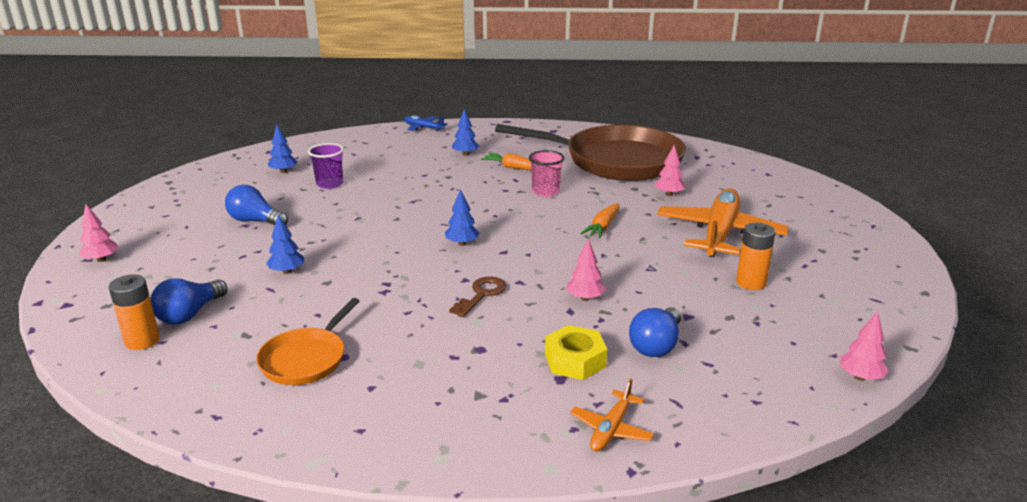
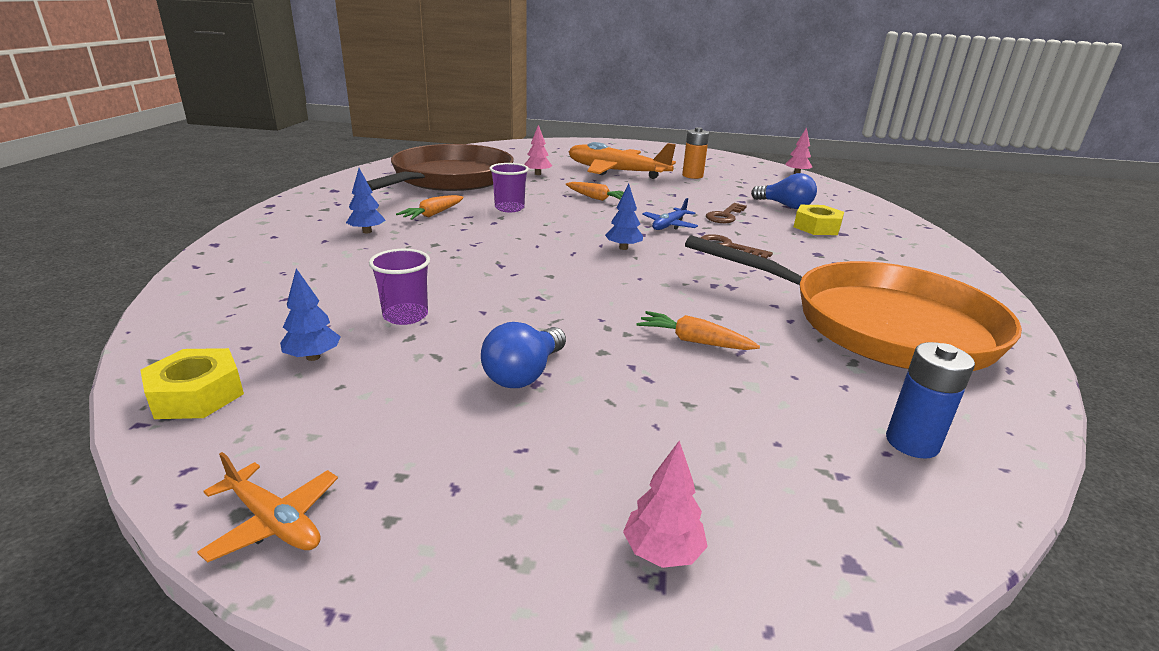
camera: 85 degrees left, 0 degrees up
(142, 341) = (912, 442): orange battery -> blue battery
(190, 314) = (826, 408): blue light bulb -> none
(254, 158) = (197, 395): none -> yellow nut
(287, 271) = (693, 341): blue tree -> orange carrot
(306, 359) = (879, 324): orange pan -> orange pan, size x2.14
(423, 128) = (229, 248): blue plane -> blue plane (669, 225)
(545, 192) = (509, 208): pink cup -> purple cup
(585, 298) = (725, 216): pink tree -> brown key
(611, 429) = (890, 226): orange plane -> orange plane (273, 521)

